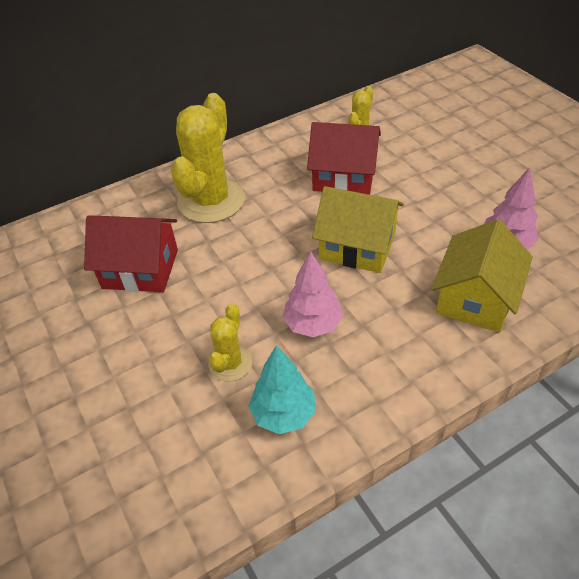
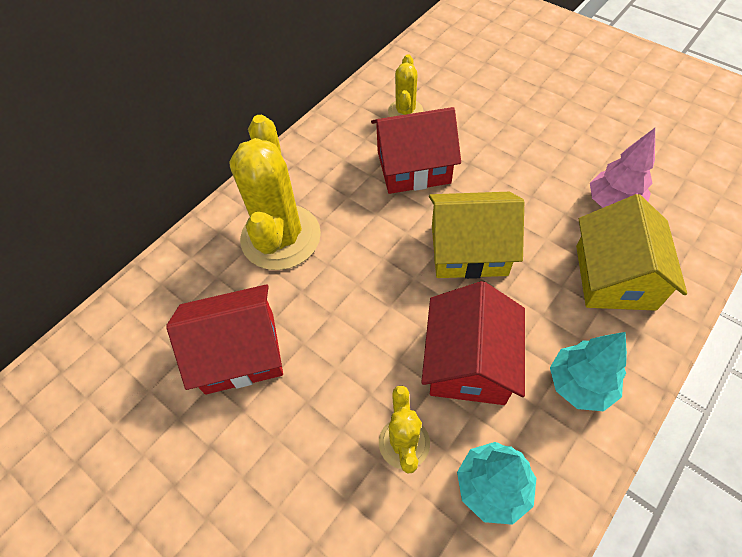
camera: 20 degrees left, 10 degrees up
(313, 324) = (469, 362): pink tree -> red house
(398, 366) = (579, 384): none -> turquoise tree

